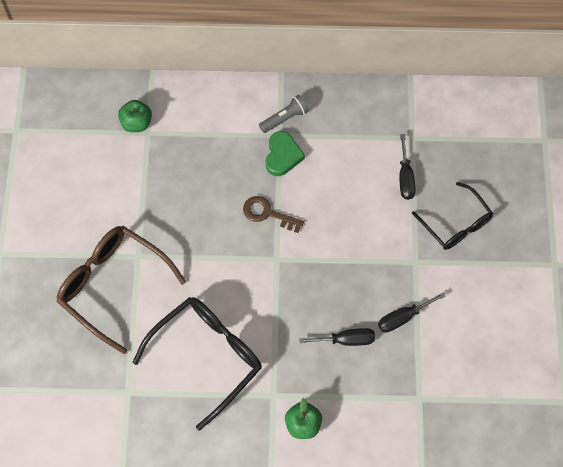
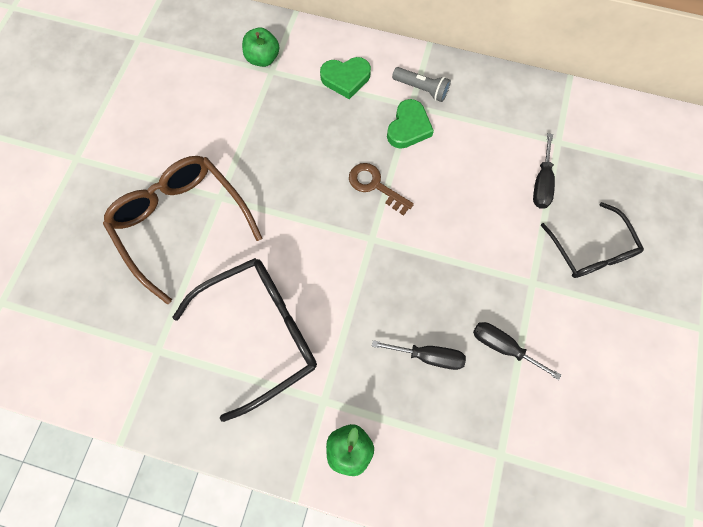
camera: 15 degrees right, 5 degrees up
(216, 124) = (346, 79): none -> green heart
(285, 118) = (421, 89): grey flashlight -> grey flashlight turned 45 degrees clockwise
(403, 317) = (502, 346): black screwdriver -> black screwdriver turned 45 degrees clockwise

